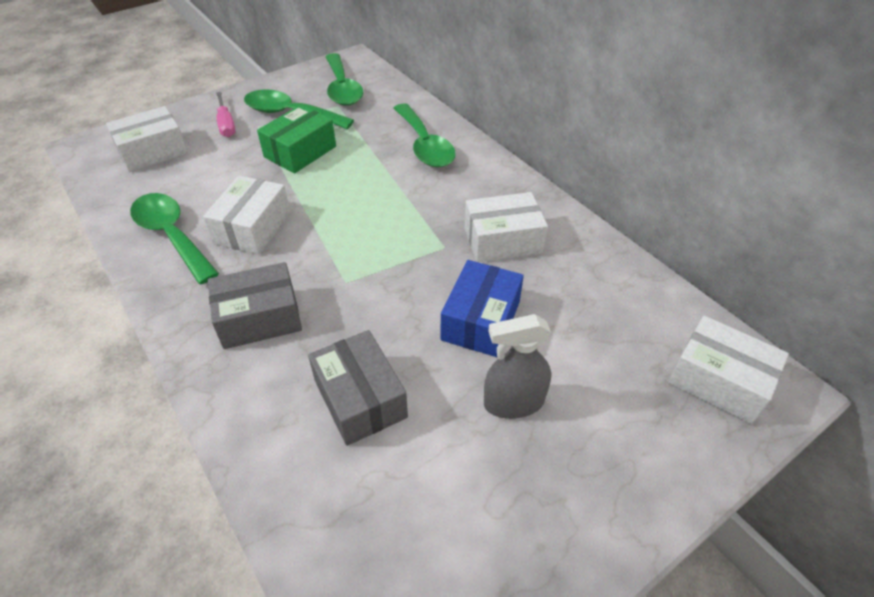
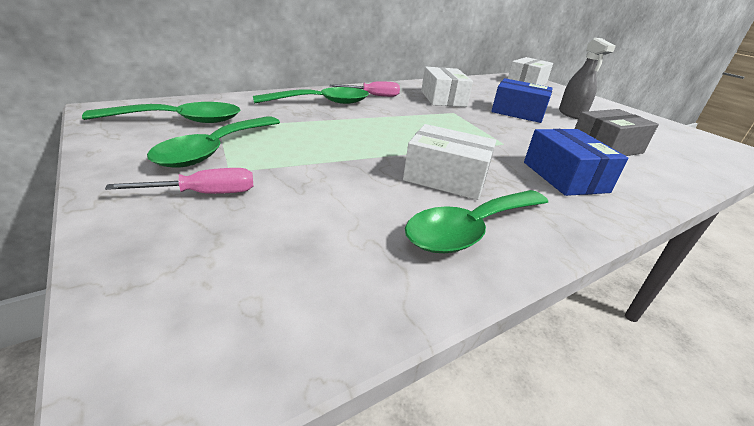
camera: 90 degrees left, 15 degrees down
(153, 152) = (248, 265): white box -> none
(259, 318) = (565, 177): grey box -> blue box
(300, 152) = (308, 149): green box -> none
(475, 178) = (373, 95): none -> pink screwdriver

